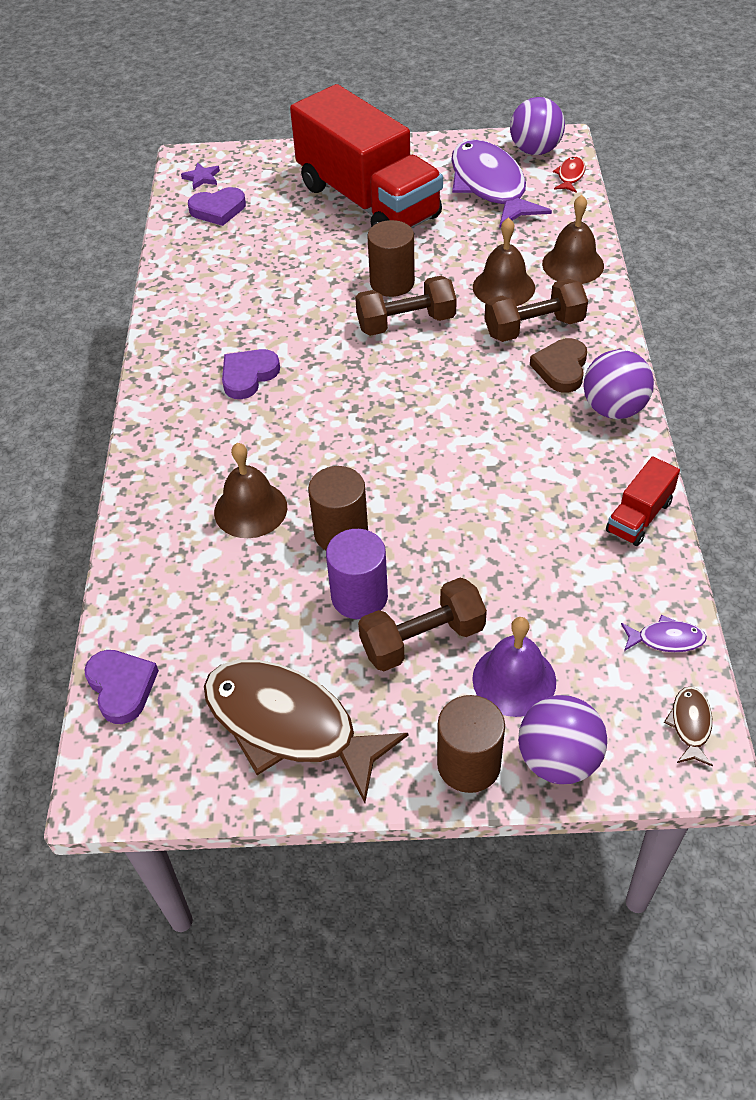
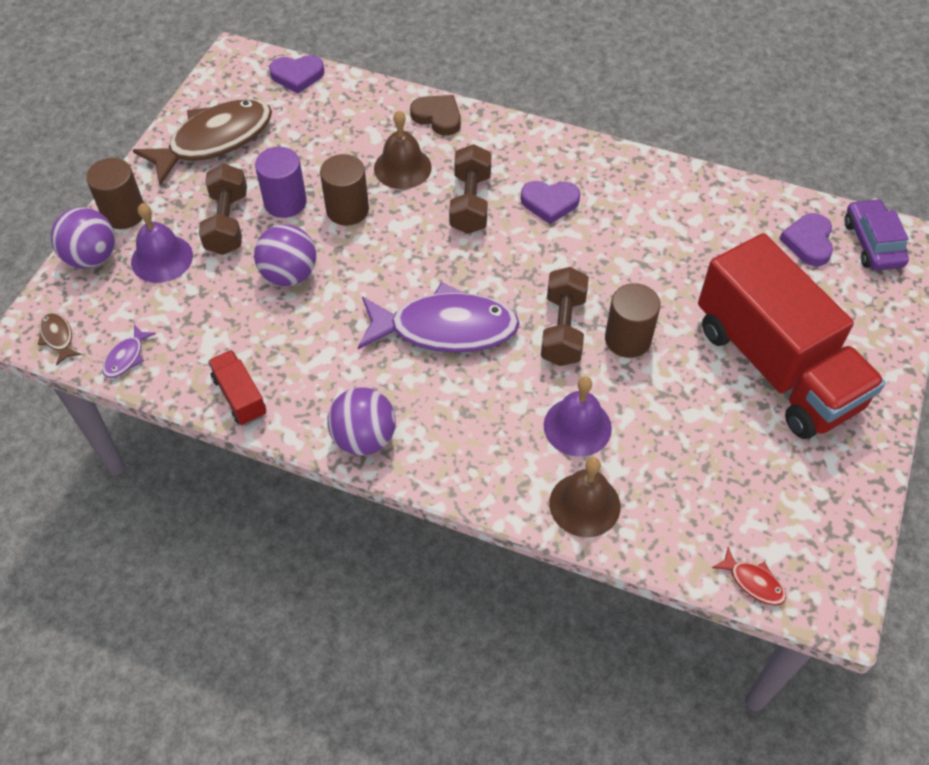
camera: 110 degrees right, 5 degrees up
(202, 178) = (872, 243): purple star -> purple car
(248, 376) = (549, 203): purple heart -> purple heart turned 120 degrees clockwise
(368, 201) = (776, 366): red truck -> red truck turned 105 degrees counterclockwise
(490, 186) = (762, 489): purple fish -> purple fish (445, 328)
(503, 287) = (577, 426): brown bell -> purple bell
(534, 327) = (504, 425): brown dumbbell -> brown dumbbell (470, 203)
(535, 150) = (823, 569): purple ball -> purple ball (289, 274)
(561, 368) = (437, 422): brown heart -> brown heart (438, 117)
(690, 725) = (58, 337): brown fish -> brown fish turned 150 degrees counterclockwise

